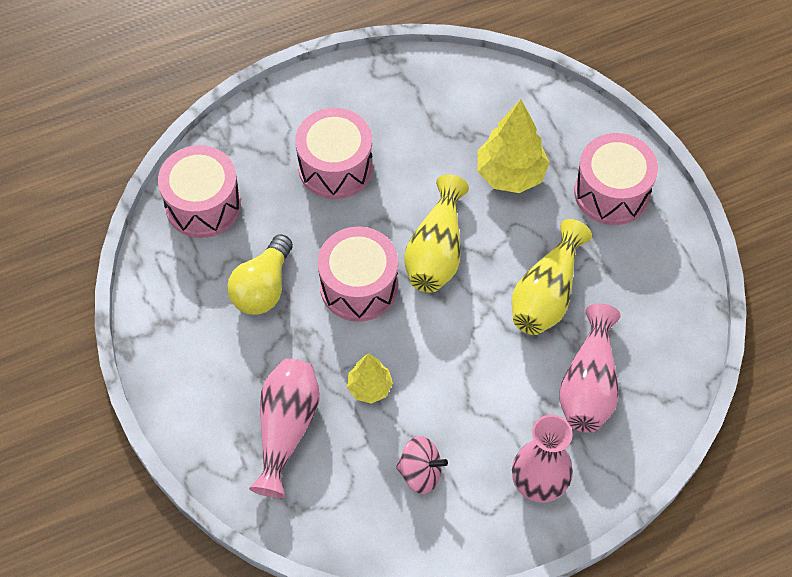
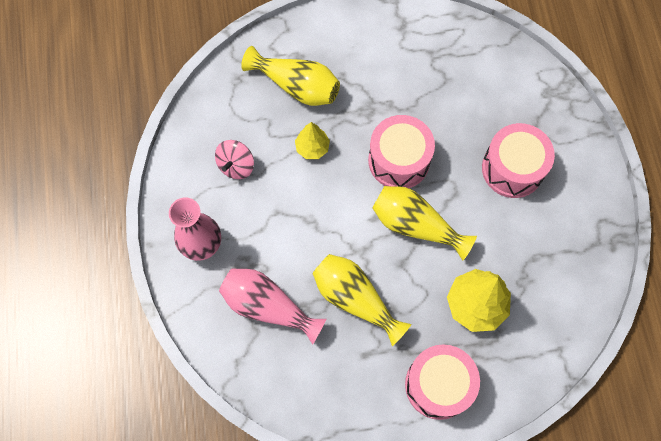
camera: 105 degrees right, 10 degrees up
(203, 205) = (498, 67): pink drum -> none
(263, 287) = (415, 94): yellow light bulb -> none
(286, 429) = (297, 86): pink vase -> yellow vase

